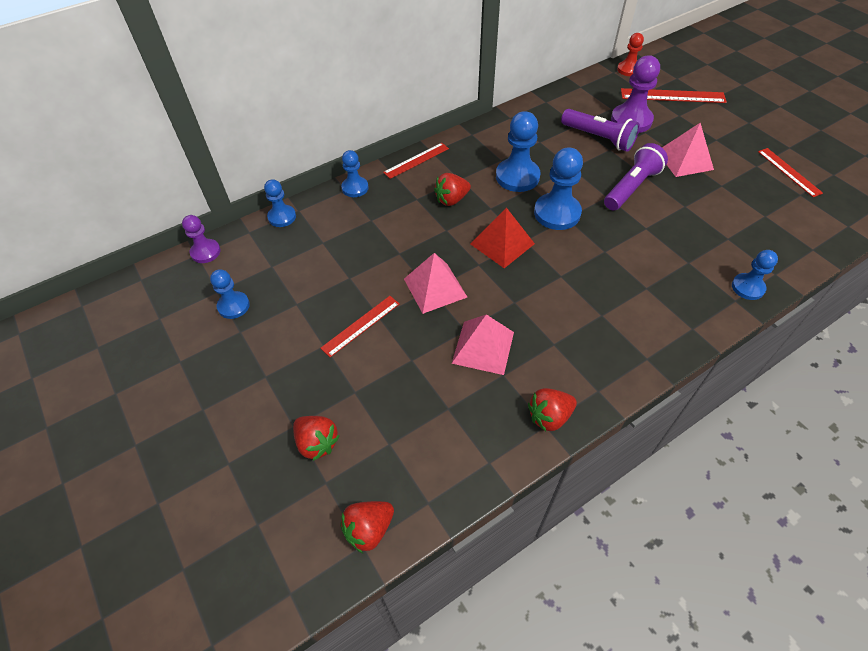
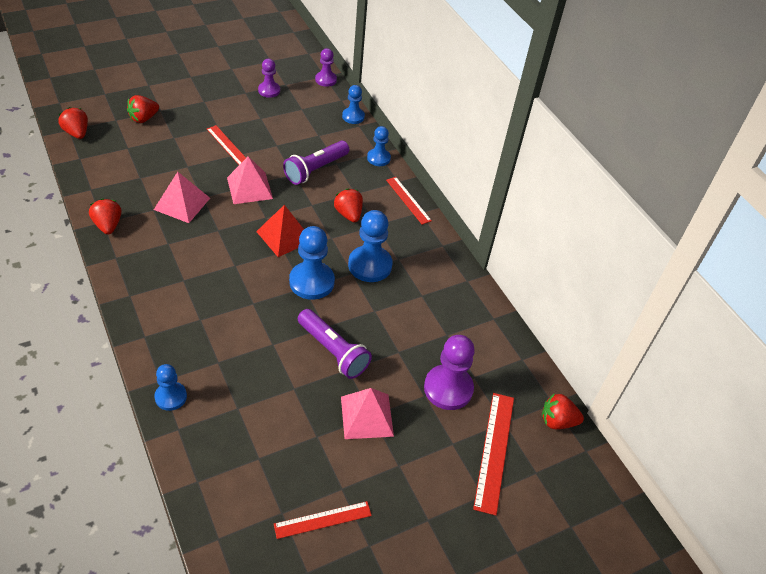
camera: 90 degrees right, 5 degrees down
(233, 306) = (269, 90): blue pawn -> purple pawn
(599, 138) = (419, 347): purple flashlight -> purple flashlight (315, 170)
(628, 70) = (557, 421): red pawn -> red strawberry

